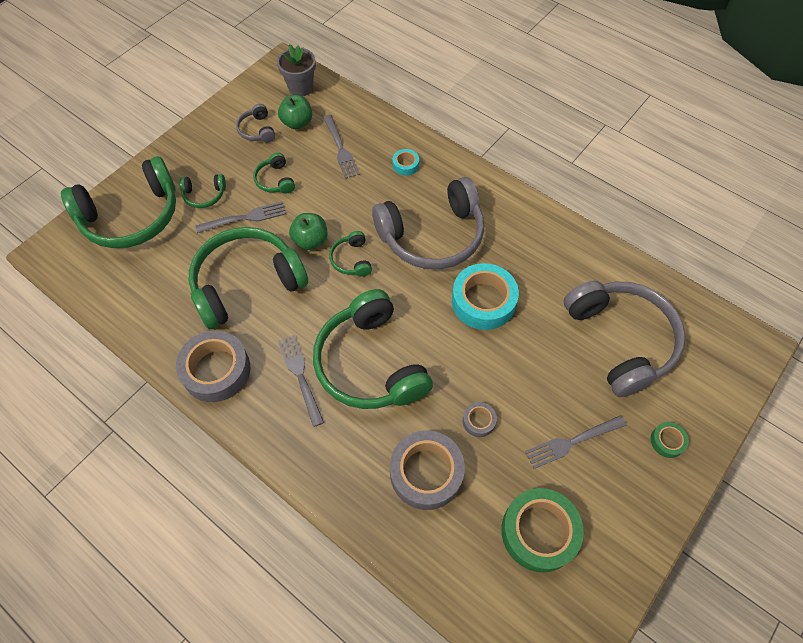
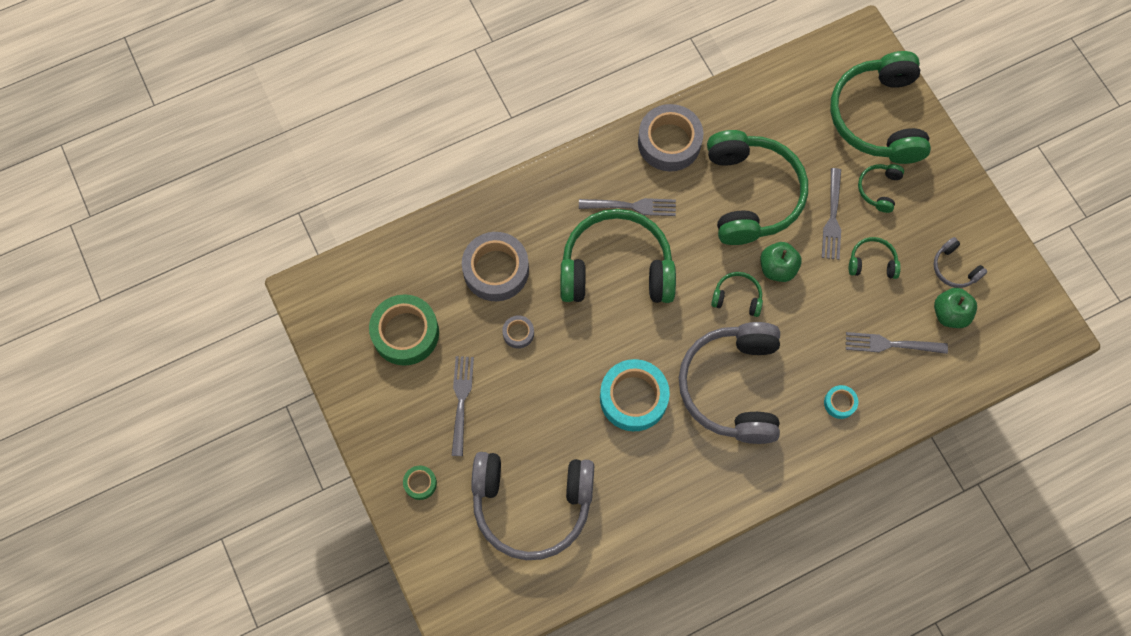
camera: 115 degrees right, 10 degrees up
(257, 130) = (954, 268): grey headphones -> grey headphones turned 135 degrees counterclockwise
(300, 87) = (1007, 338): grey flower pot -> none

